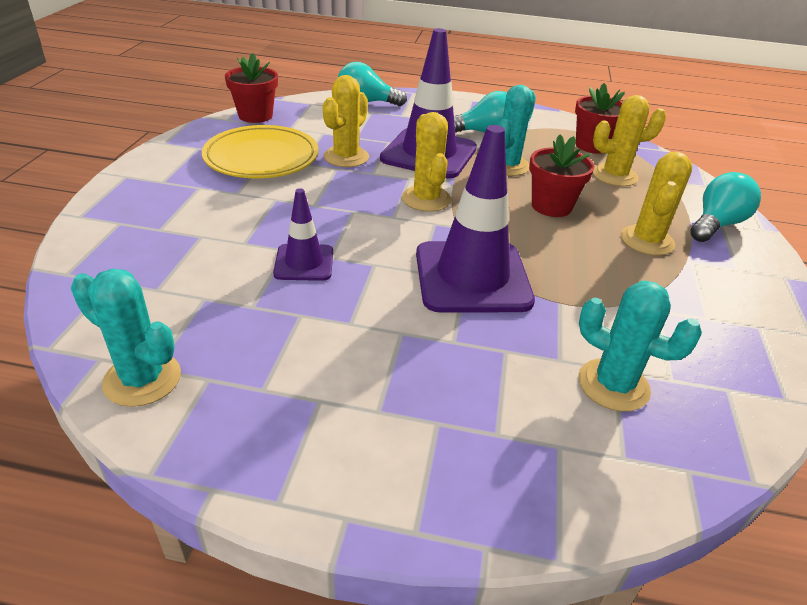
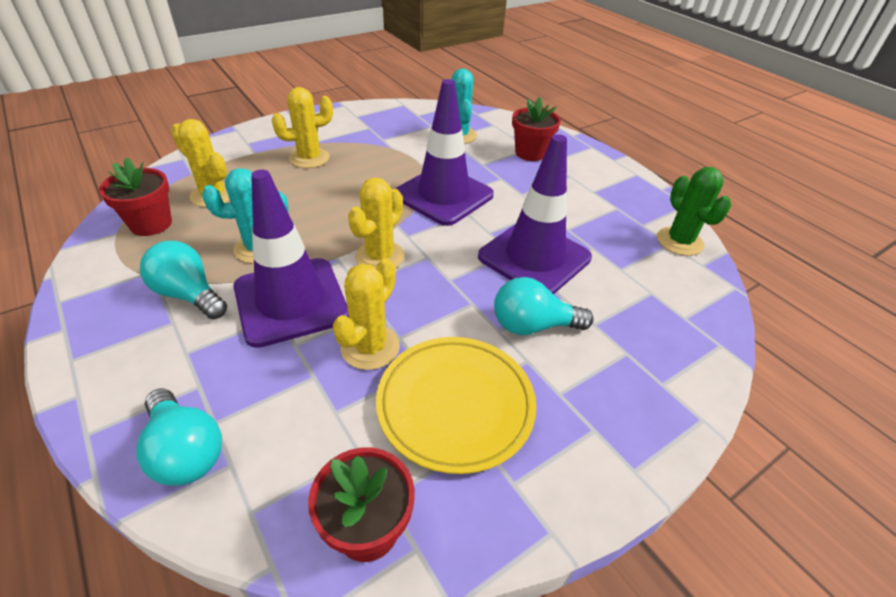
camera: 135 degrees left, 5 degrees up
(142, 379) = (679, 241): turquoise cactus -> green cactus
(304, 263) = (534, 257): purple traffic cone -> purple traffic cone, size x1.90
(346, 157) = (370, 347): yellow cactus -> yellow cactus turned 45 degrees counterclockwise
(551, 206) = (309, 202): red flower pot -> red flower pot (530, 153)
(716, 224) = (251, 143): turquoise light bulb -> turquoise light bulb (532, 325)

